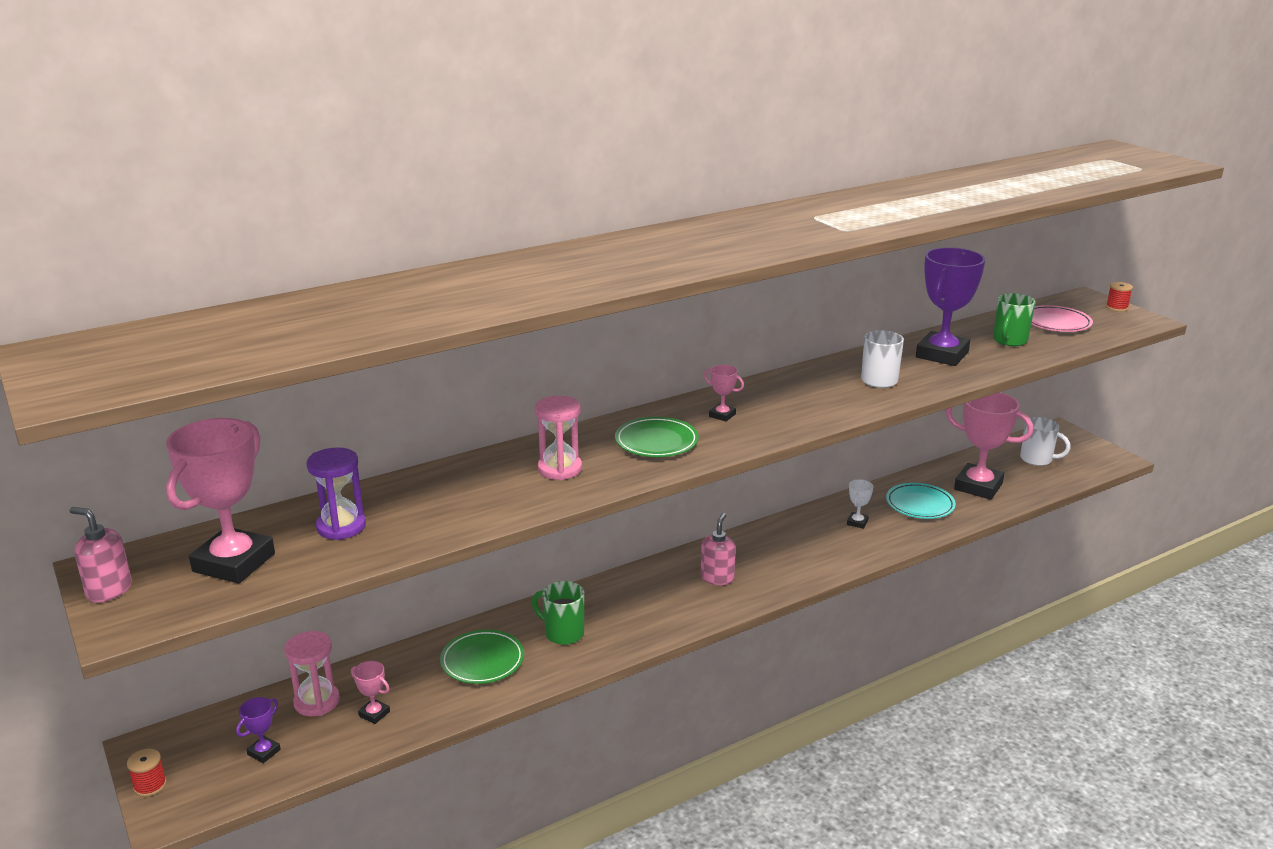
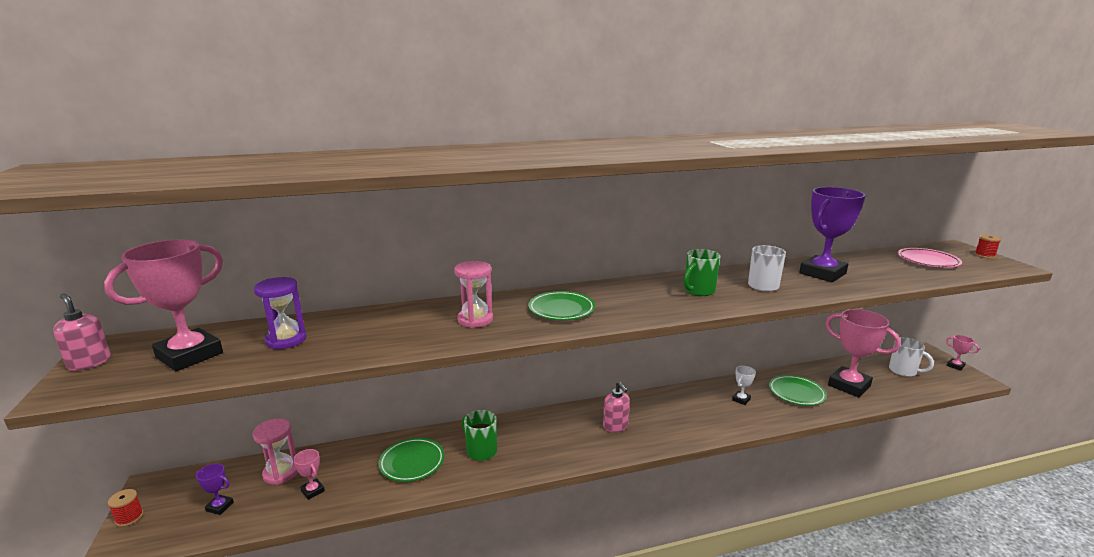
camera: 15 degrees right, 5 degrees down
(264, 752) = (220, 507): purple trophy -> purple trophy turned 60 degrees clockwise
(717, 578) = (615, 426): pink soap dispenser -> pink soap dispenser turned 120 degrees clockwise
(722, 415) = (623, 297): pink trophy -> pink trophy (955, 366)
(920, 504) = (796, 393): turquoise plate -> green plate
(1009, 341) = (884, 269): green mug -> green mug (698, 291)

